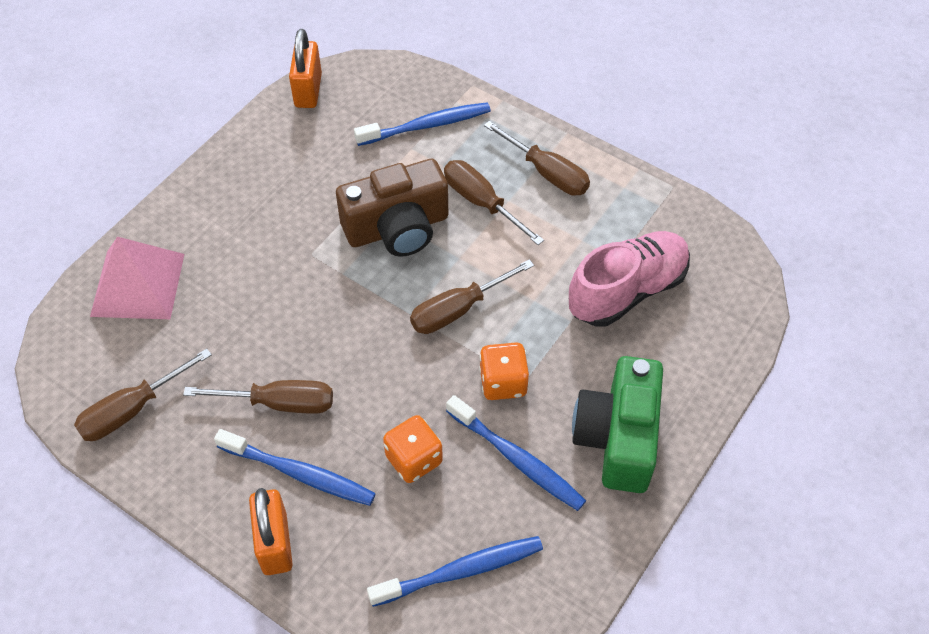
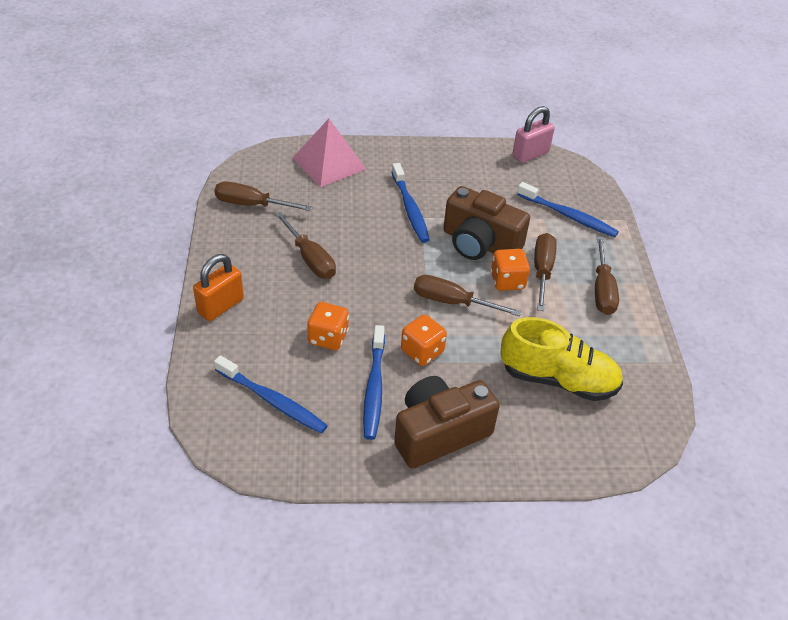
camera: 50 degrees right, 10 degrees down
(299, 473) = (273, 292): blue toothbrush -> blue toothbrush (410, 208)
(308, 90) = (530, 154): orange padlock -> pink padlock
(470, 242) = (507, 281): none -> orange dice
(618, 438) = (439, 433): green camera -> brown camera
(627, 291) = (558, 379): pink shoe -> yellow shoe

